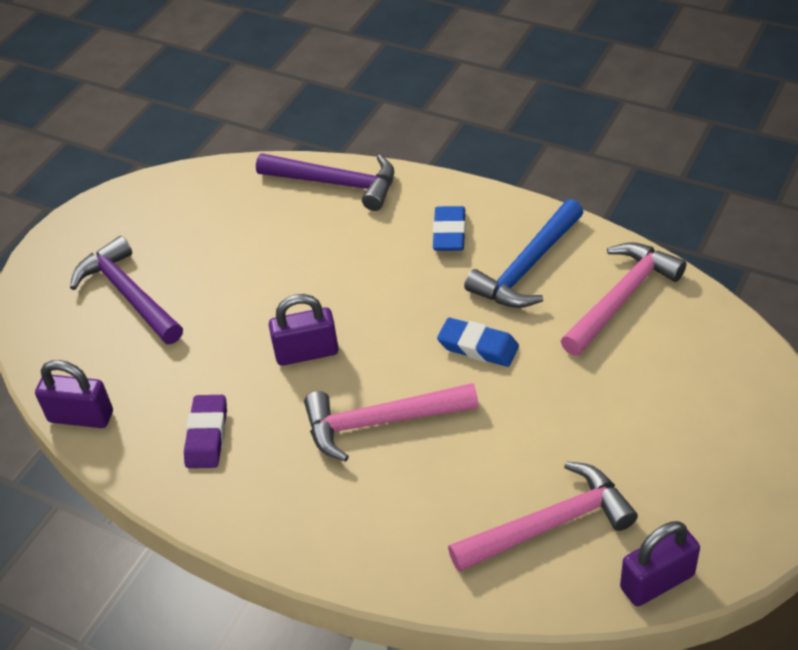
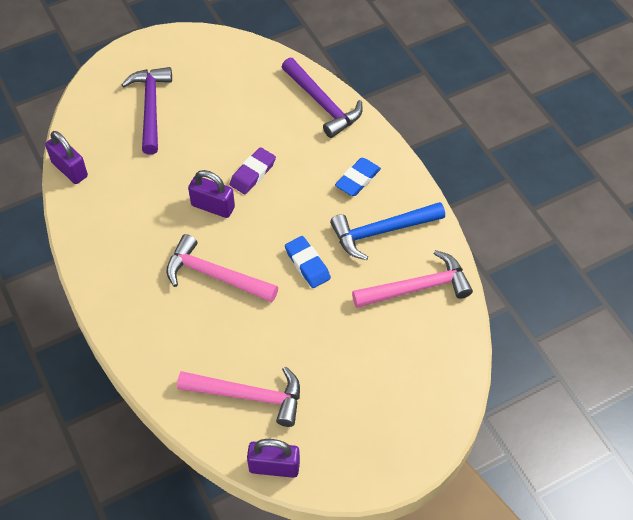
camera: 30 degrees right, 10 degrees up
(207, 435) = (121, 223): purple eraser -> purple eraser (253, 173)

